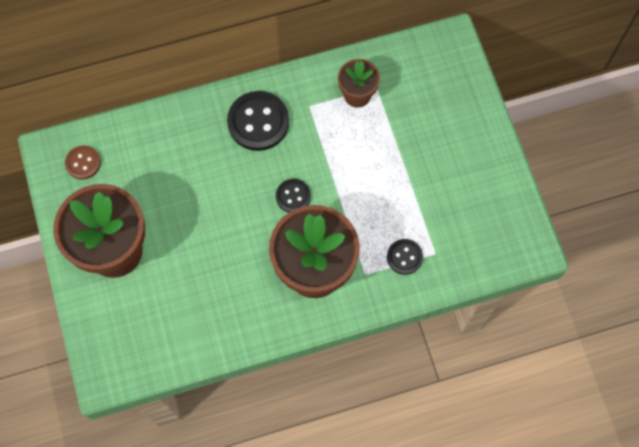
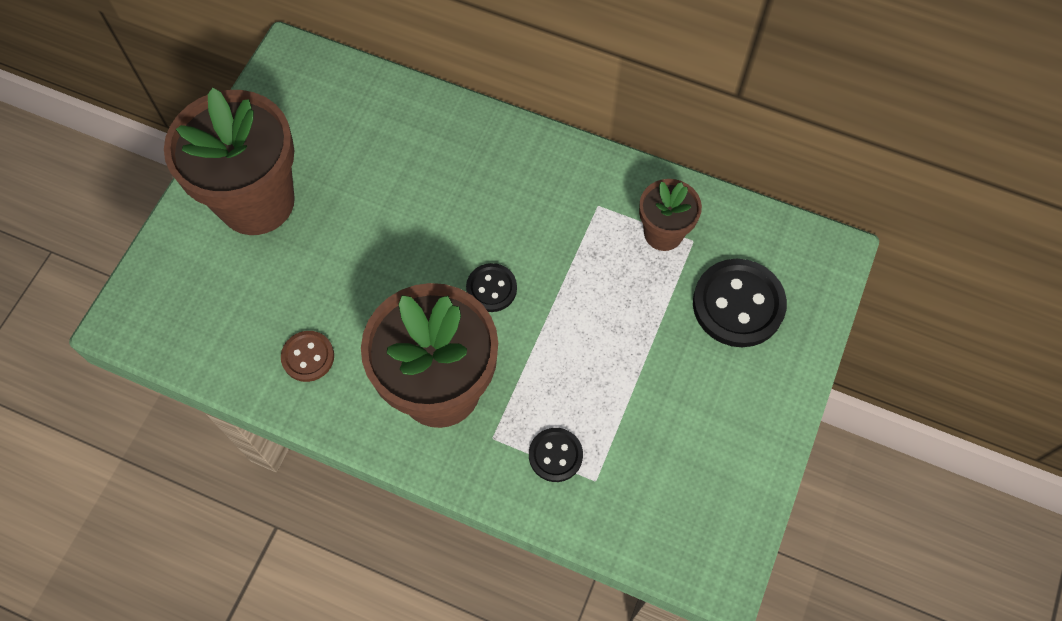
camera: 40 degrees right, 5 degrees down
(83, 163) = (310, 91): brown button -> brown button (308, 357)
(258, 122) = (526, 182): black button -> black button (738, 304)

